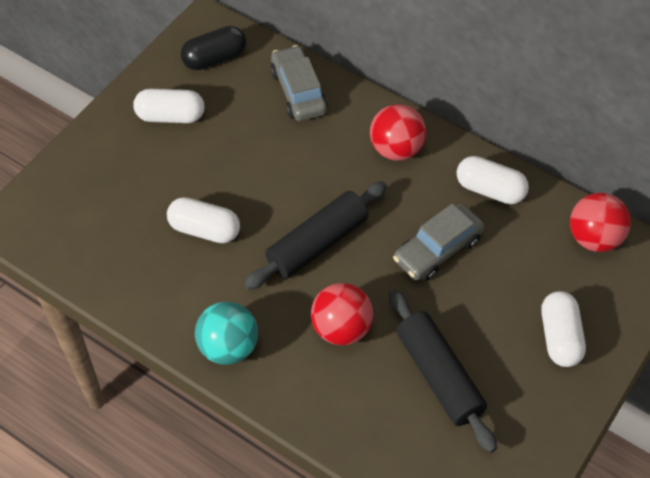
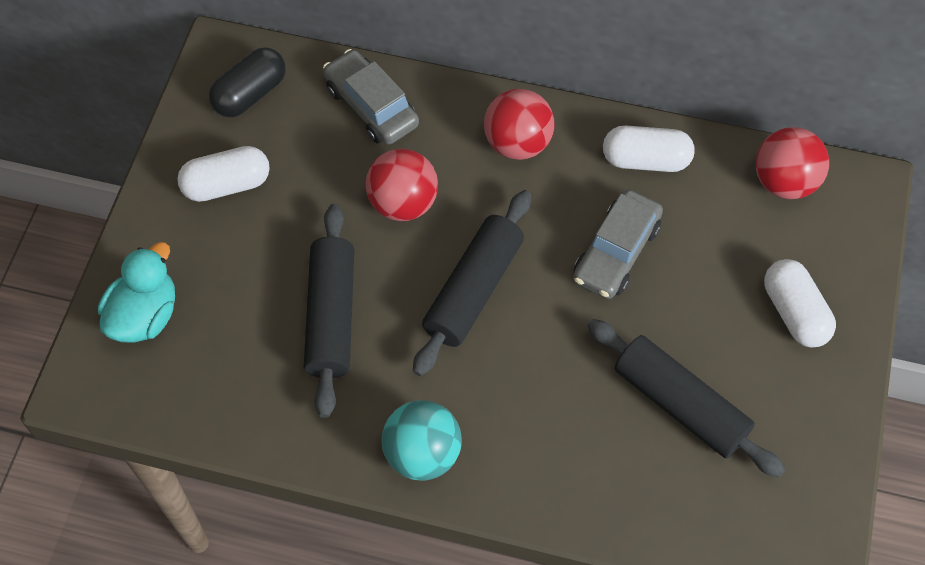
camera: 20 degrees left, 5 degrees up
(74, 188) = (145, 315): none -> turquoise duck
(204, 229) = (331, 316): white capsule -> black rolling pin
(341, 328) = (545, 385): red ball -> red ball (403, 203)

